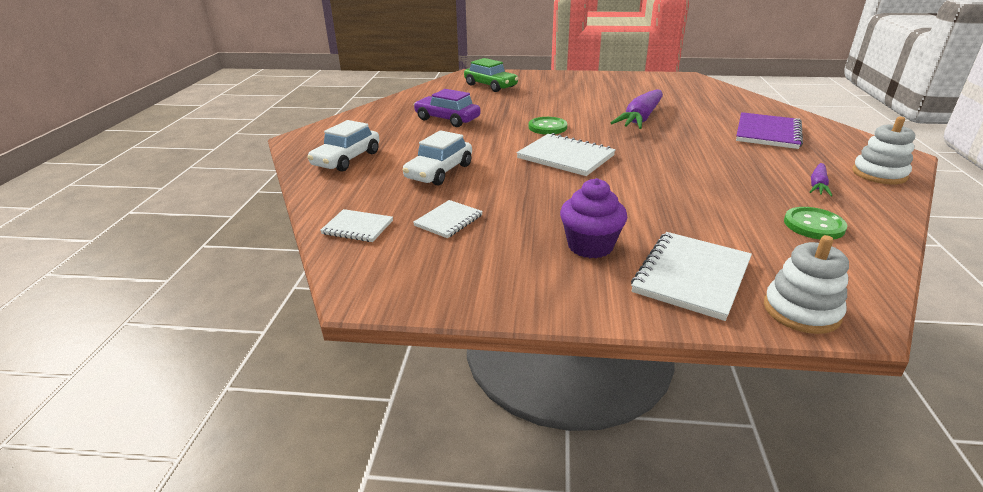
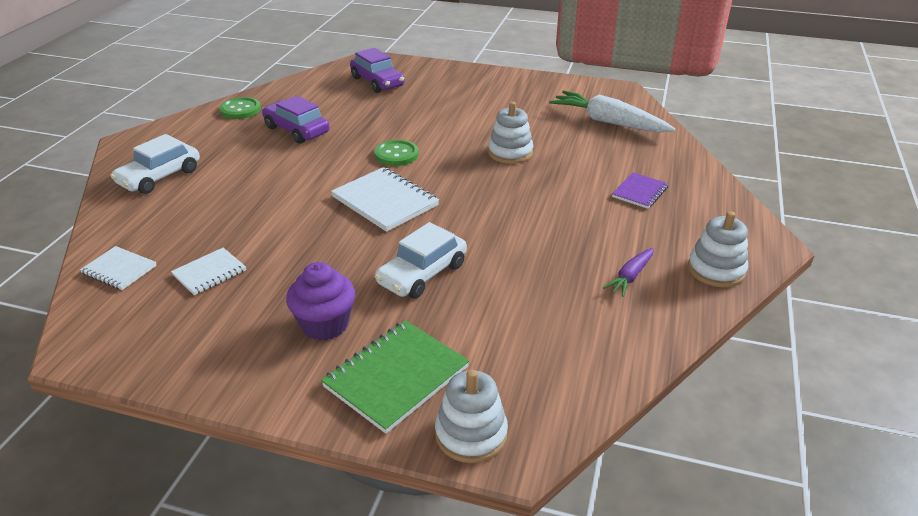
camera: 10 degrees right, 5 degrees up
(439, 172) = (241, 206): white car -> white car (422, 274)
(490, 86) = (377, 82): green car -> purple car
(640, 118) = (510, 153): purple carrot -> white stacking toy
(691, 277) = (396, 377): white notebook -> green notebook
(699, 95) = (608, 122): none -> white carrot
(767, 133) = (640, 192): purple notebook -> purple notebook, size x0.58
(814, 225) = (577, 331): green button -> green button (240, 110)

